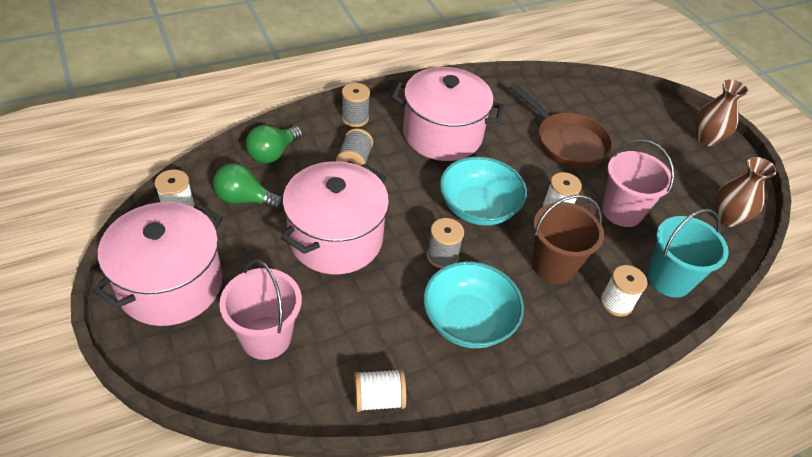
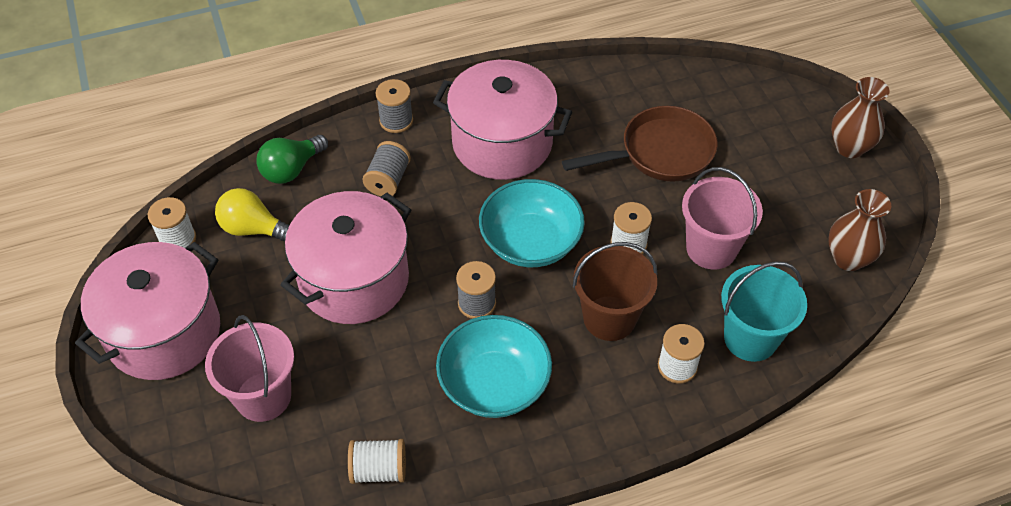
camera: 10 degrees right, 5 degrees up
(244, 199) = (253, 229): green light bulb -> yellow light bulb
(566, 142) = (660, 153): brown pan -> brown pan turned 75 degrees counterclockwise

